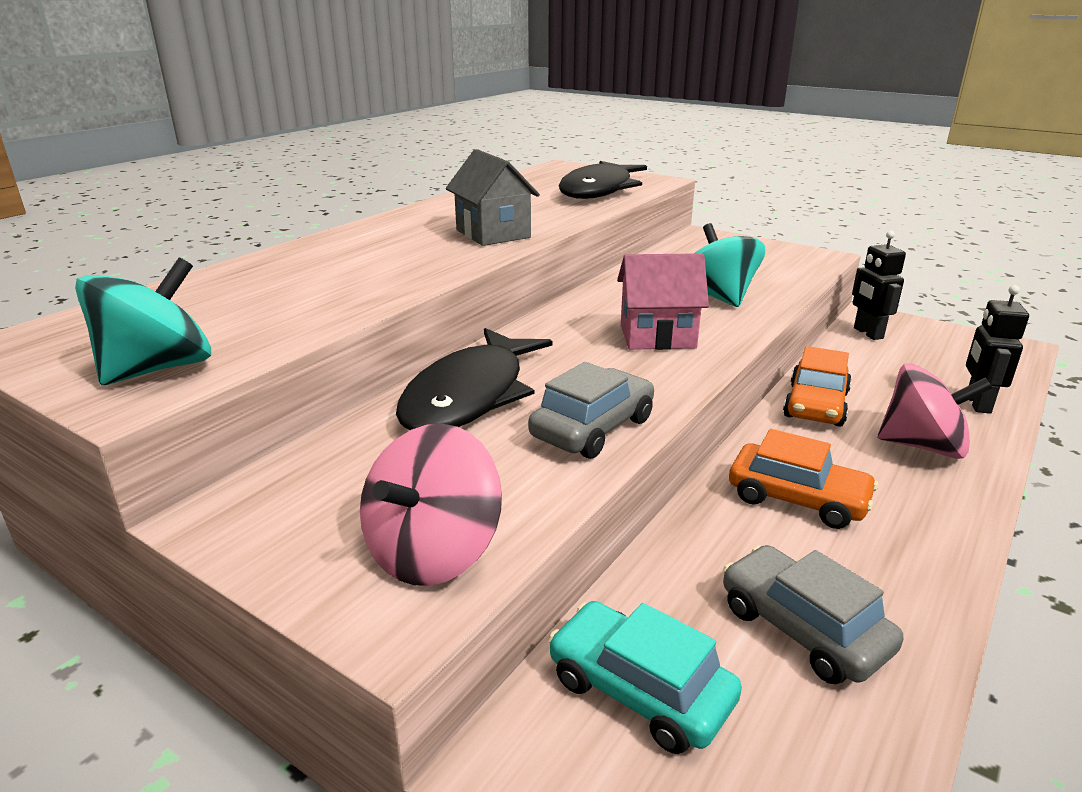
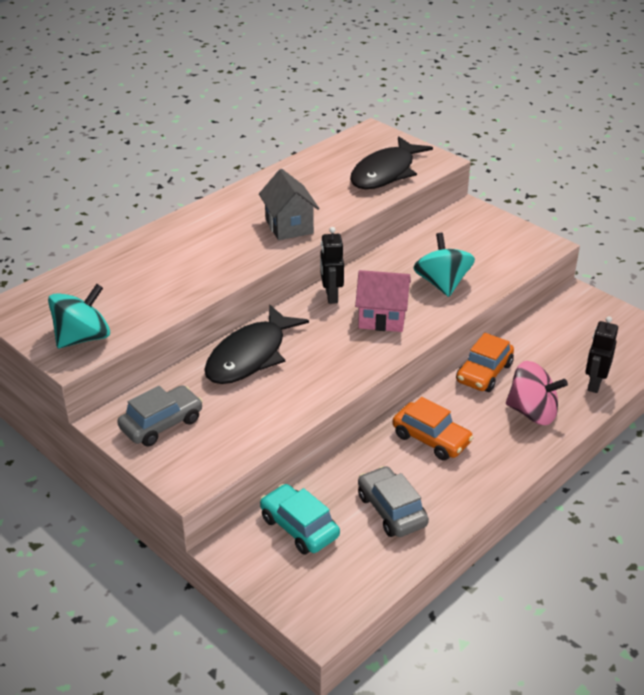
camera: 10 degrees right, 10 degrees up
(433, 552) = (210, 452): pink spinning top -> none
(592, 428) = (312, 388): grey car -> grey car (161, 424)
(867, 333) = (563, 312): black robot -> black robot (331, 296)

